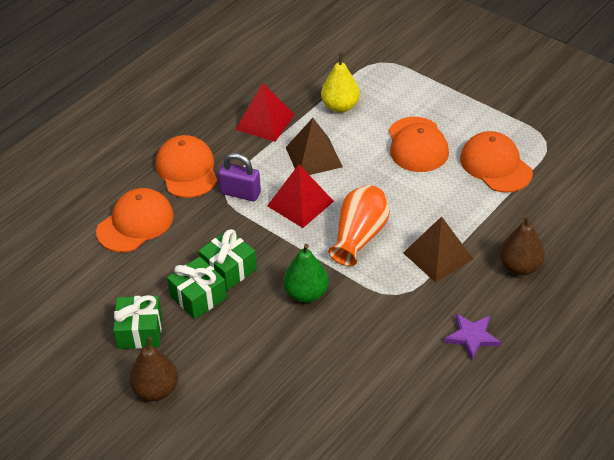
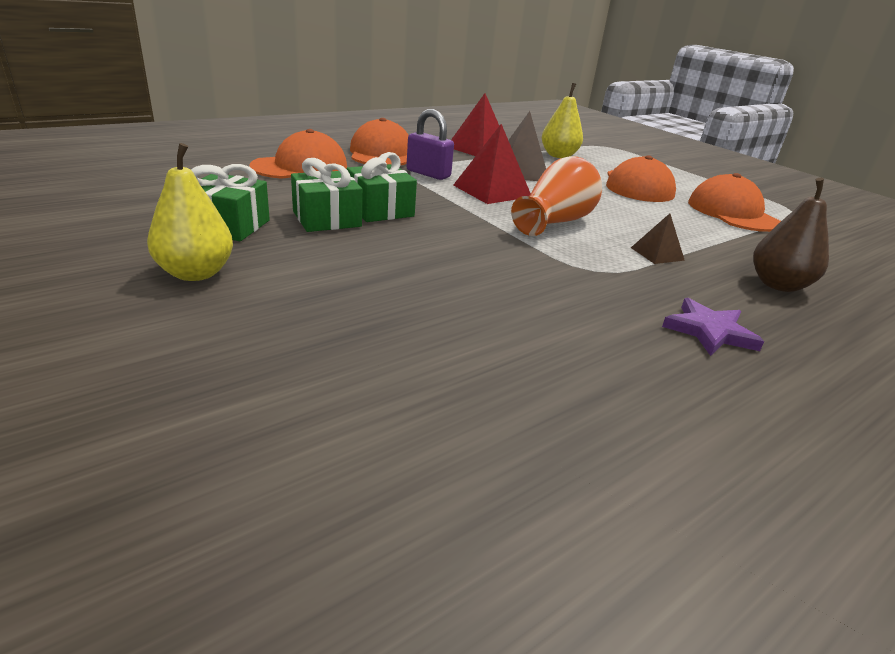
camera: 10 degrees right, 15 degrees down
(156, 390) = (196, 273): brown pear -> yellow pear
(306, 294) = (467, 244): green pear -> none
(437, 256) = (657, 254): brown pyramid -> brown pyramid, size x0.55

